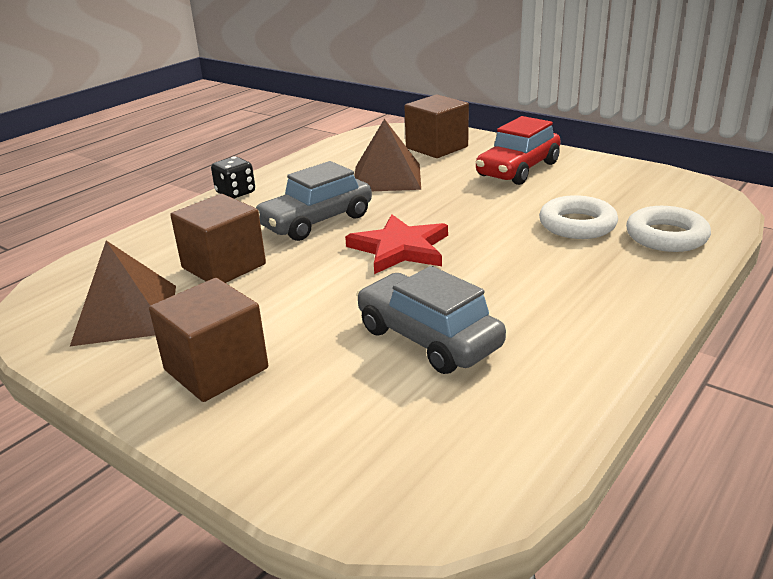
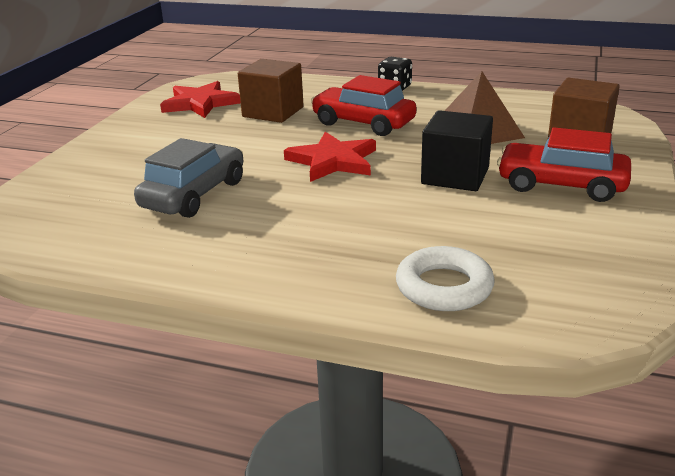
camera: 70 degrees right, 0 degrees up
(125, 314) = (200, 103): brown pyramid -> red star
(216, 369) = (144, 140): brown cube -> none
(316, 221) = (363, 123): grey car -> red car
(475, 201) = (455, 176): none -> black cube
(577, 224) = (437, 232): white ring -> none

